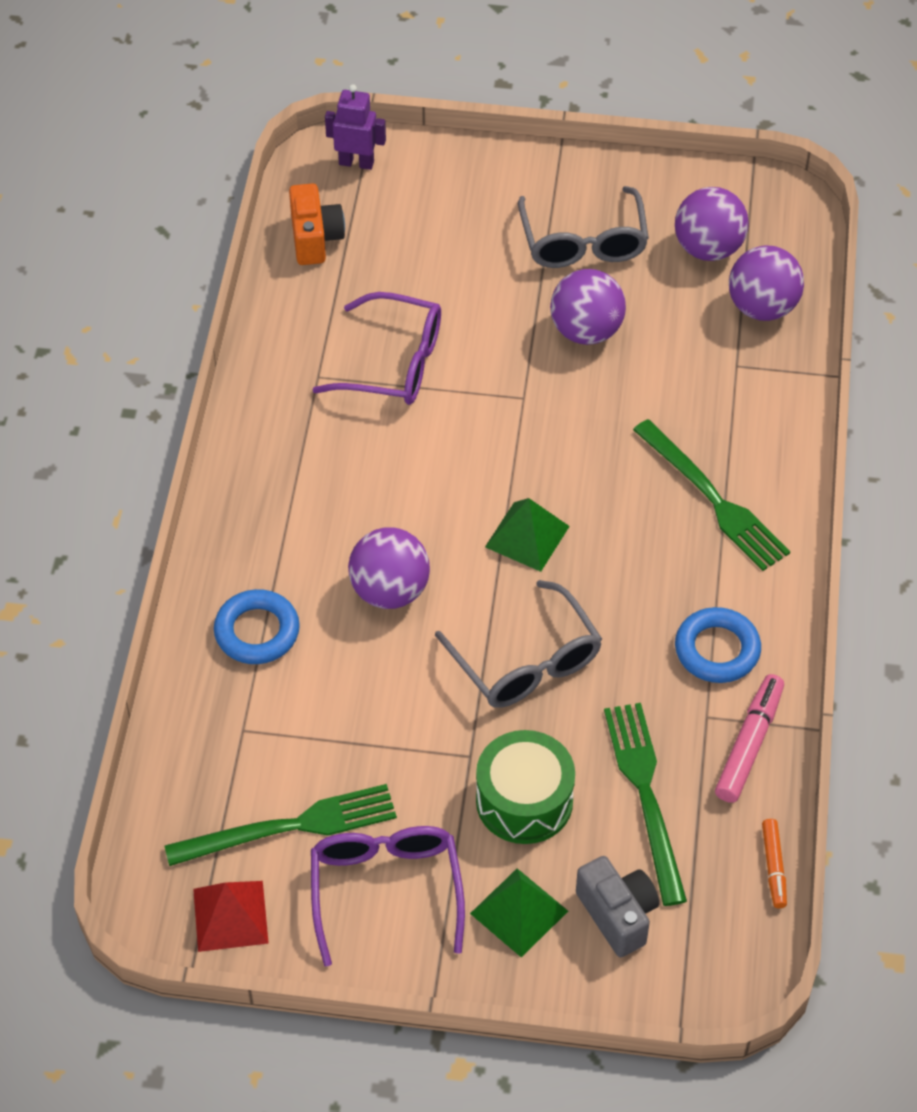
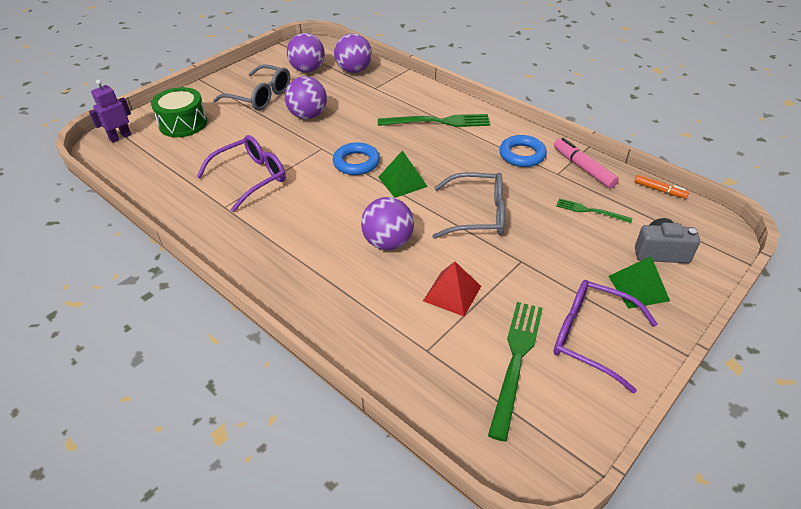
camera: 55 degrees left, 10 degrees down
(230, 916) = (565, 426): red pyramid -> red pyramid (452, 293)
(257, 632) = (363, 309): blue ring -> blue ring (356, 162)
(315, 239) = (142, 169): orange camera -> none
(524, 800) = (565, 253): green drum -> green drum (183, 123)
(645, 794) = (590, 211): green fork -> green fork, size x0.56

